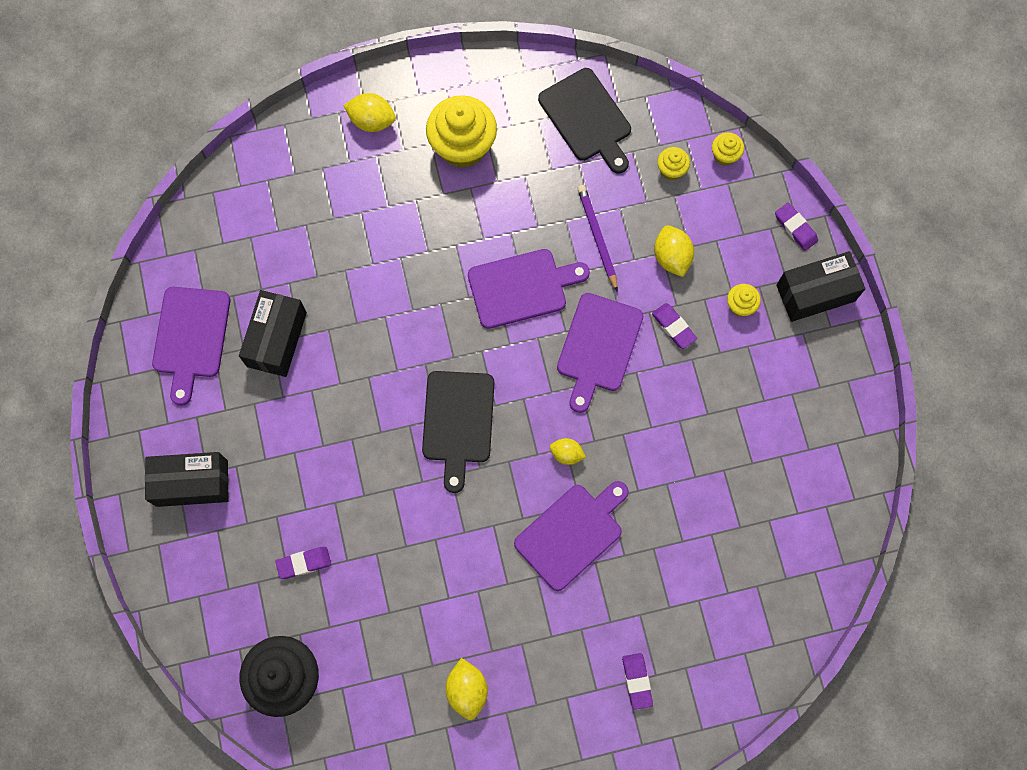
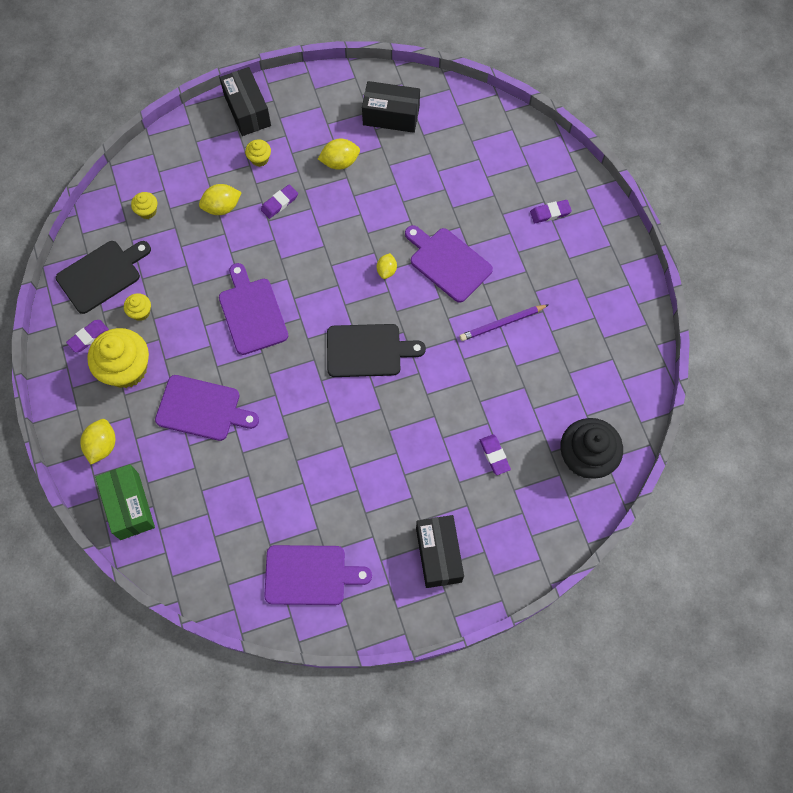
camera: 95 degrees left, 5 degrees down
(277, 339) = (307, 501): black box -> black box (391, 116)
(297, 149) = (129, 506): none -> green box
(467, 690) = (574, 325): yellow lemon -> yellow lemon (340, 162)
(597, 237) = (206, 260): purple pencil -> purple pencil (502, 323)
(598, 347) = (299, 254): purple cutting board -> purple cutting board (202, 409)
(725, 155) = (134, 174): yellow cupcake -> yellow cupcake (140, 312)
(795, 228) = (195, 125): purple eraser -> purple eraser (88, 337)

